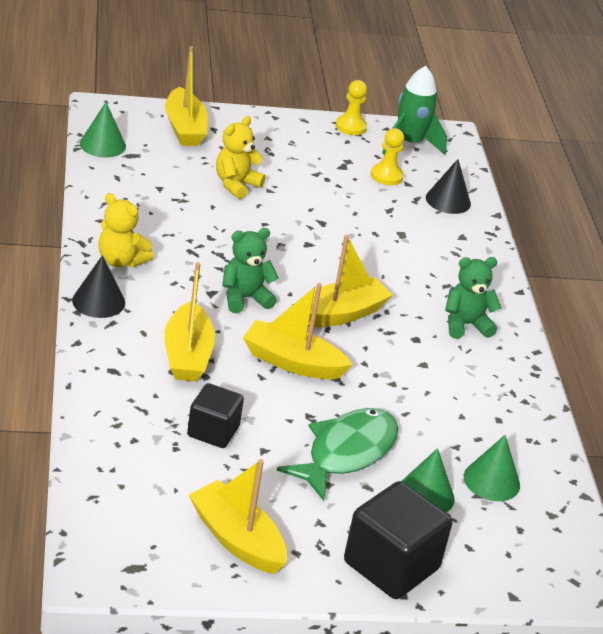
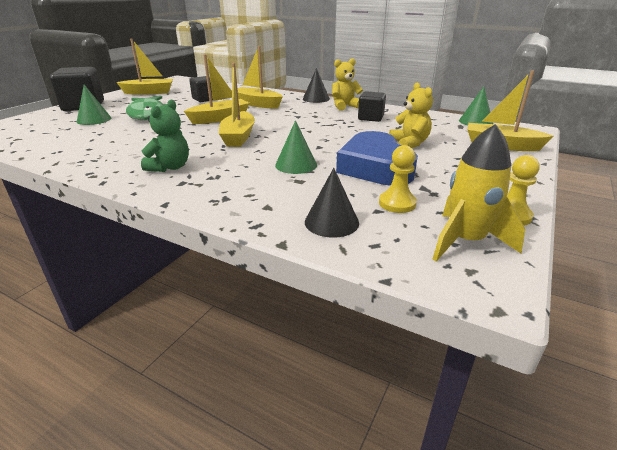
camera: 130 degrees right, 5 degrees down
(160, 226) = (370, 118): none -> black cube
(244, 298) = (284, 121): green teddy bear -> none
(327, 197) = (375, 167): none -> blue heart
(409, 144) = (465, 241): green rocket -> yellow rocket
(491, 481) = (65, 133): green cone -> green cone (296, 165)

